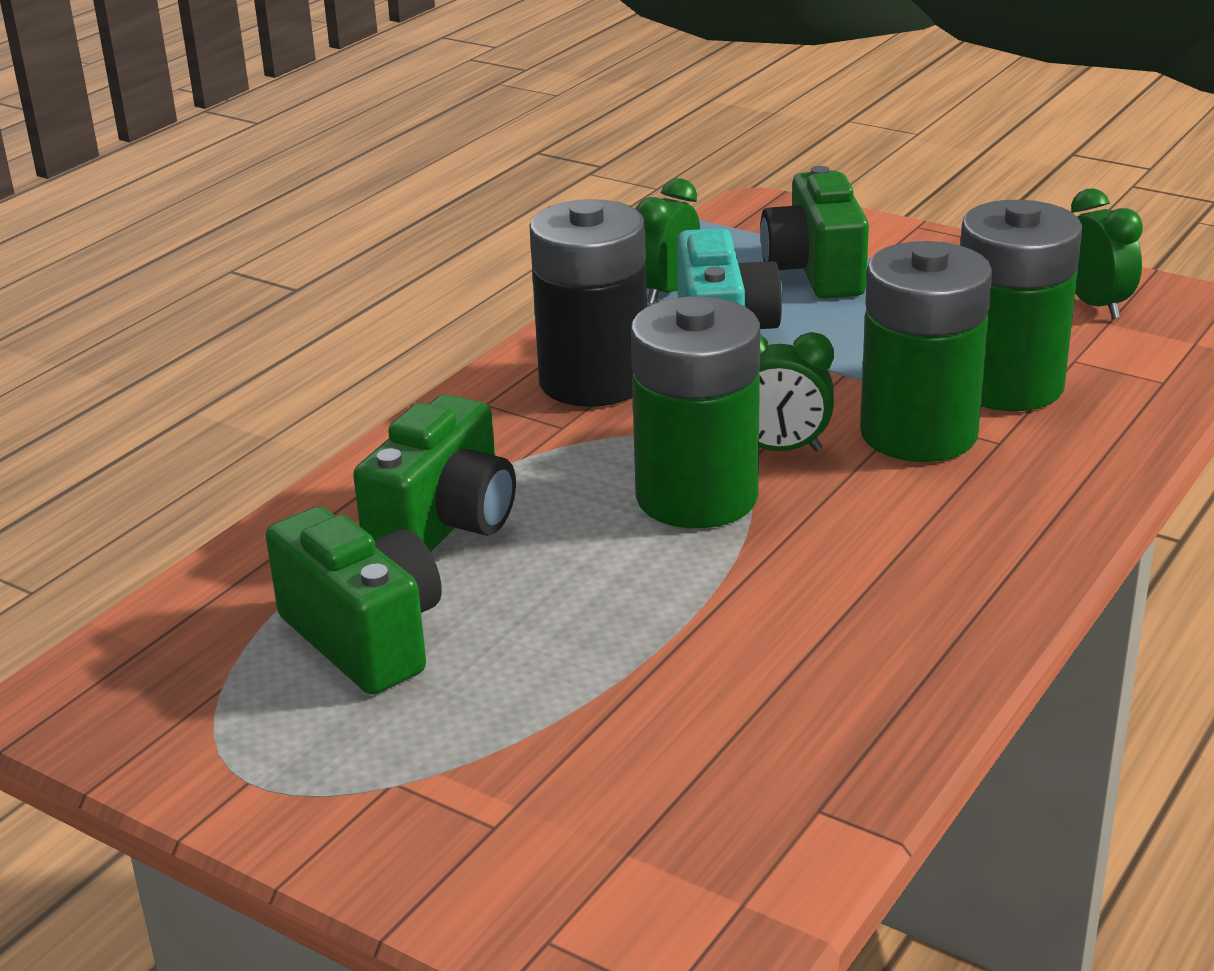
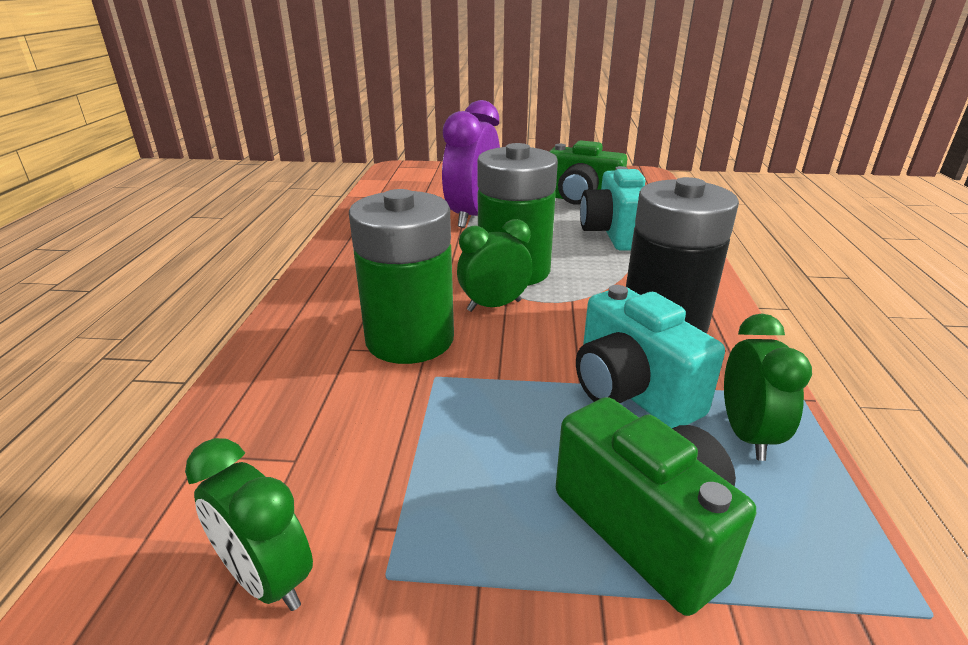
camera: 150 degrees right, 0 degrees up
(445, 525) = (613, 234): green camera -> turquoise camera
(648, 650) = (472, 216): none -> purple clock
(1007, 385) = (355, 404): green battery -> none

